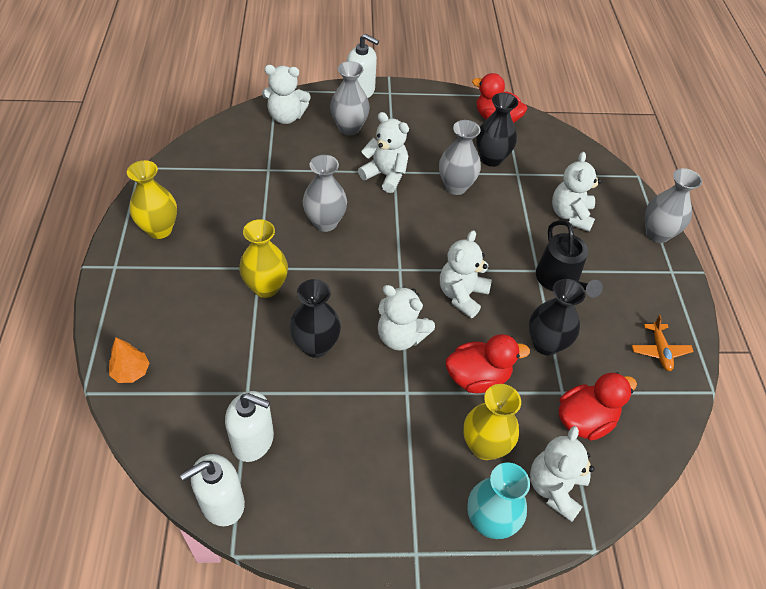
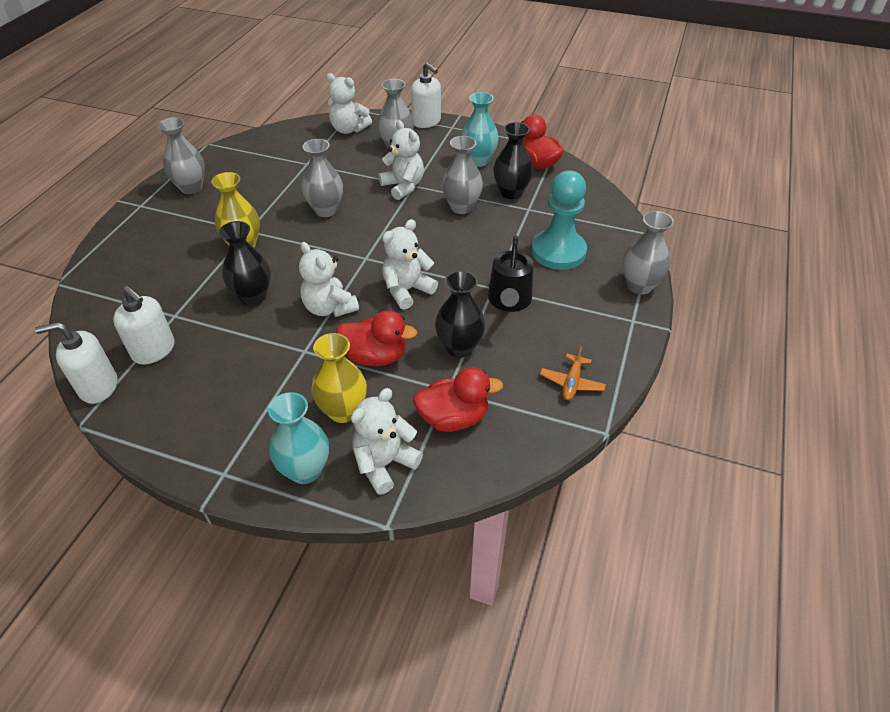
camera: 25 degrees right, 5 degrees down
(131, 372) = (99, 278): orange tree -> none
(159, 229) = (191, 188): yellow vase -> grey vase
(439, 128) = (478, 161): none -> turquoise vase
(570, 215) = (558, 252): white teddy bear -> turquoise pawn

